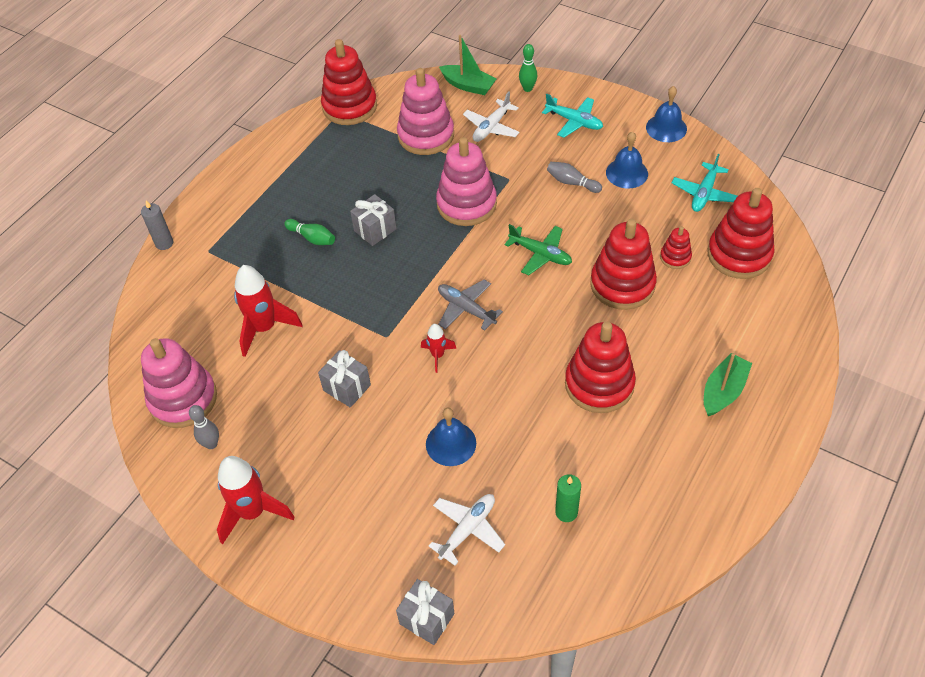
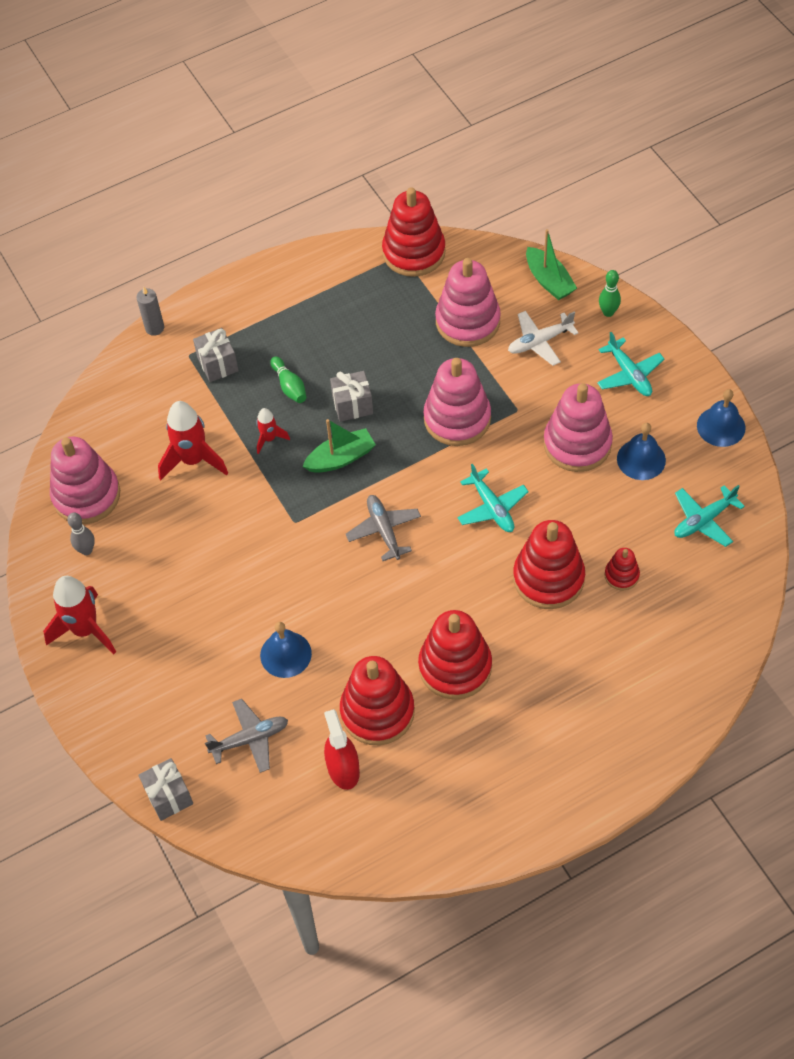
camera: 30 degrees right, 5 degrees up
(347, 388) = (229, 555): grey gift -> grey gift (218, 364)
(437, 355) = (328, 564): red rocket -> red rocket (269, 439)
(468, 529) = (250, 739): white plane -> grey plane
(540, 254) = (492, 507): green plane -> turquoise plane
(566, 512) = (343, 769): green candle -> red spray bottle
(572, 182) = (577, 444): grey bowling pin -> pink stacking toy
(723, 391) = (565, 733): green boat -> green boat (341, 458)
(739, 255) = (688, 604): red stacking toy -> red stacking toy (377, 712)

